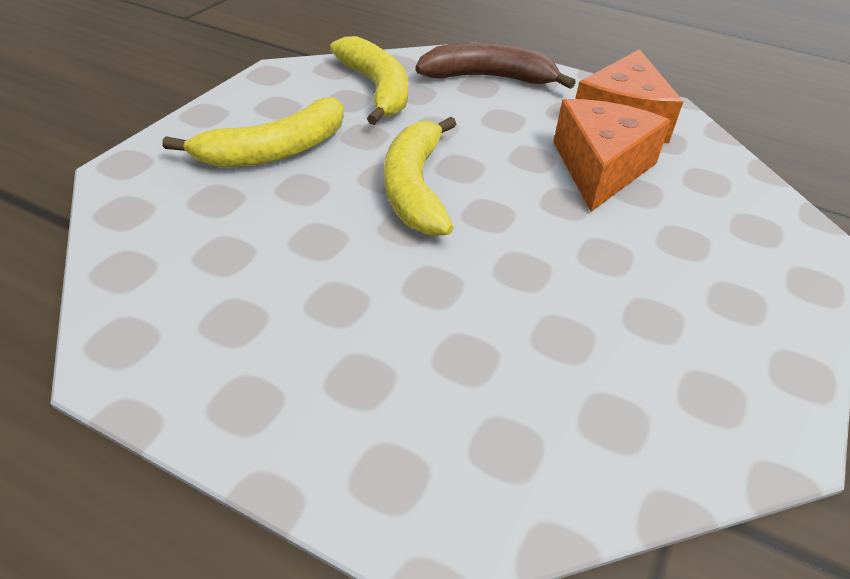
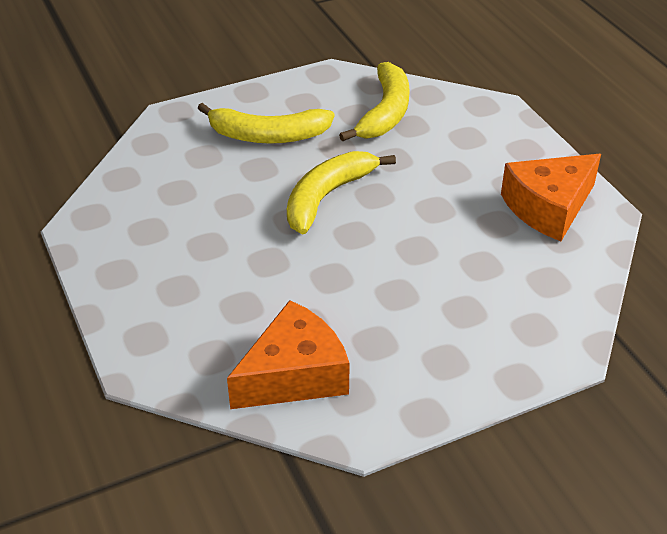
camera: 40 degrees right, 0 degrees up
(488, 78) = (484, 133): brown banana -> none
(600, 168) = (476, 237): orange cheese -> orange cheese (294, 375)

